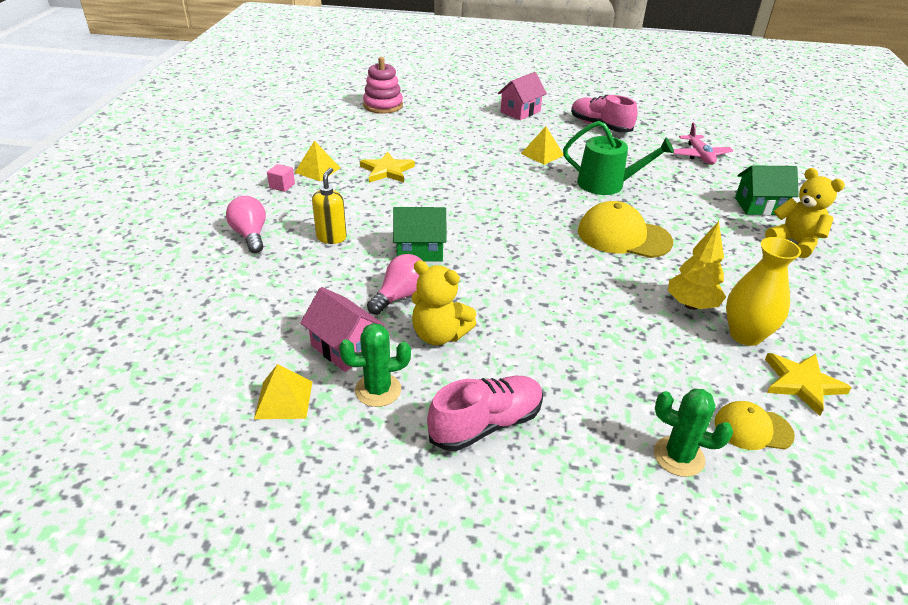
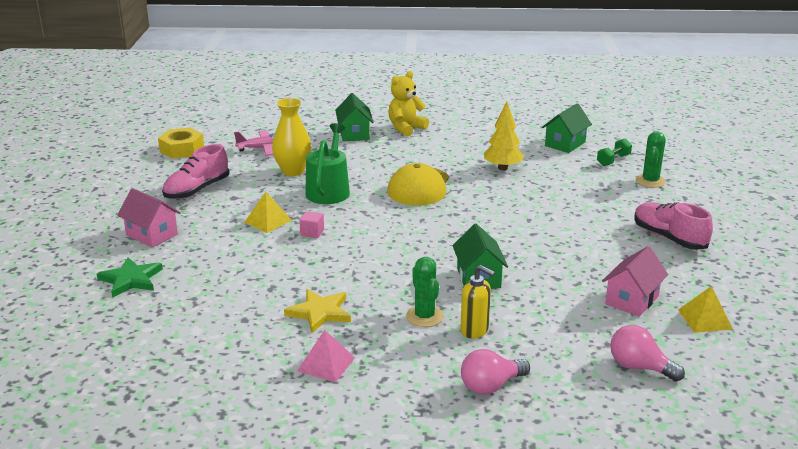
camera: 95 degrees left, 10 degrees down
(282, 186) = (372, 385): pink cube -> pink cube (312, 233)
(317, 170) = (326, 364): yellow pyramid -> pink pyramid
(331, 237) = (475, 330): yellow soap dispenser -> yellow soap dispenser turned 150 degrees counterclockwise
(378, 390) = (667, 280): green cactus -> green cactus (424, 316)
(383, 105) = (118, 337): pink stacking toy -> none
(400, 296) = (551, 281): pink light bulb -> pink light bulb (639, 367)
(439, 335) = (591, 260): yellow teddy bear -> none
(454, 107) = (131, 279): none -> green star
(684, 119) = (182, 149): none -> yellow nut
(745, 335) = (527, 154): yellow vase -> yellow vase (293, 171)
(753, 429) = (613, 160): yellow cap -> green dumbbell
(801, 383) = (565, 144): yellow star -> green house

